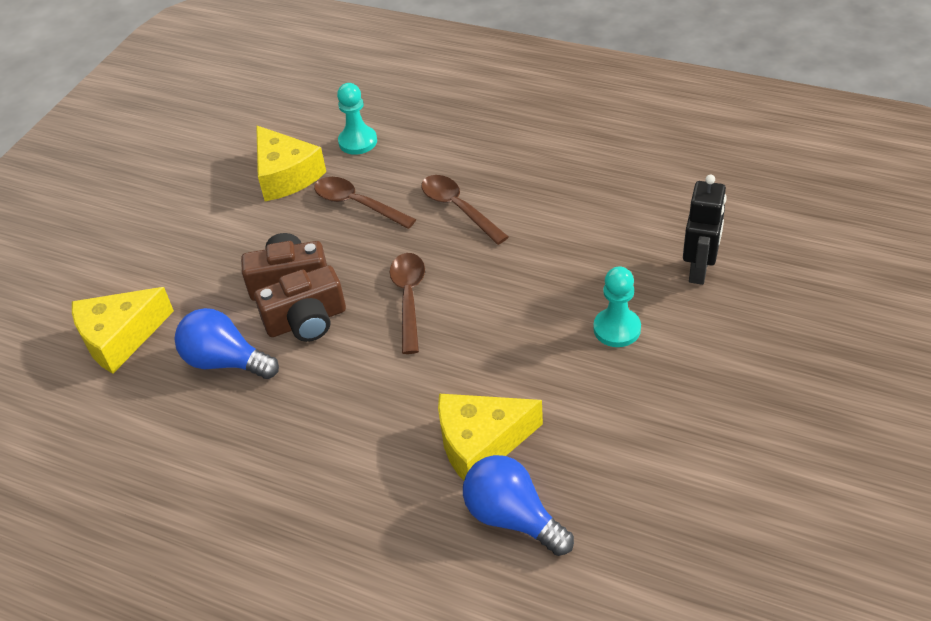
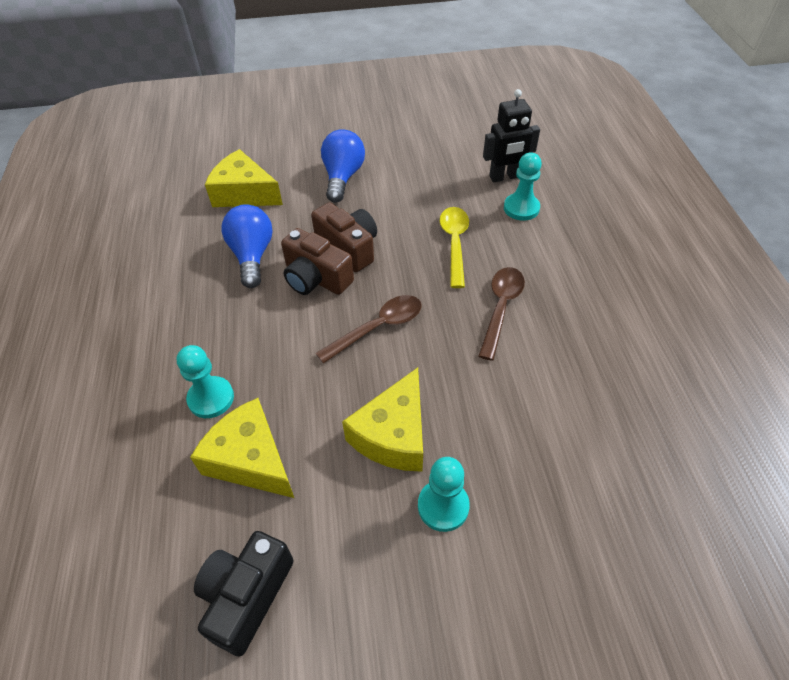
camera: 55 degrees right, 5 degrees up
(286, 175) = (451, 189): yellow cheese -> yellow cheese (393, 435)
(357, 204) = (454, 243): brown spoon -> yellow spoon
(388, 454) = (211, 398): none -> turquoise pawn
(512, 517) = (181, 526): blue light bulb -> blue light bulb (343, 177)
(610, 487) = (247, 595): none -> black camera
(699, 270) = (574, 549): black robot -> black robot (504, 177)

